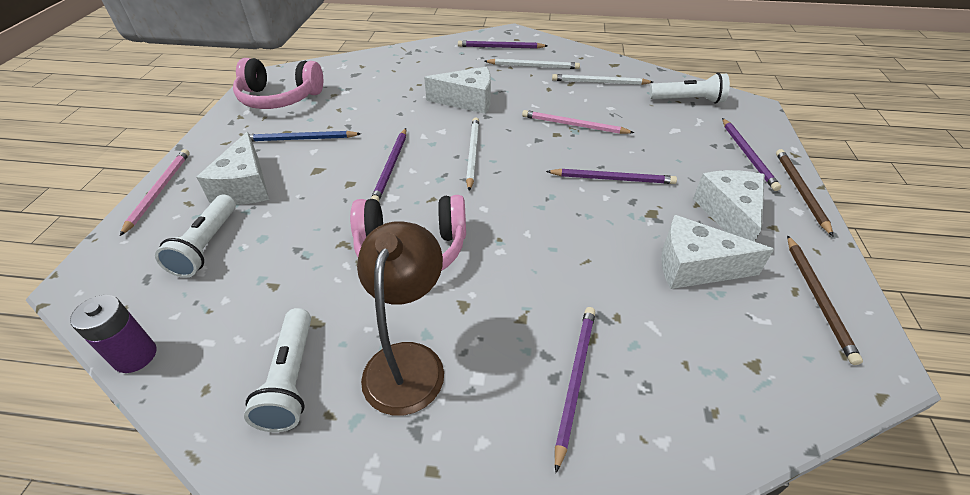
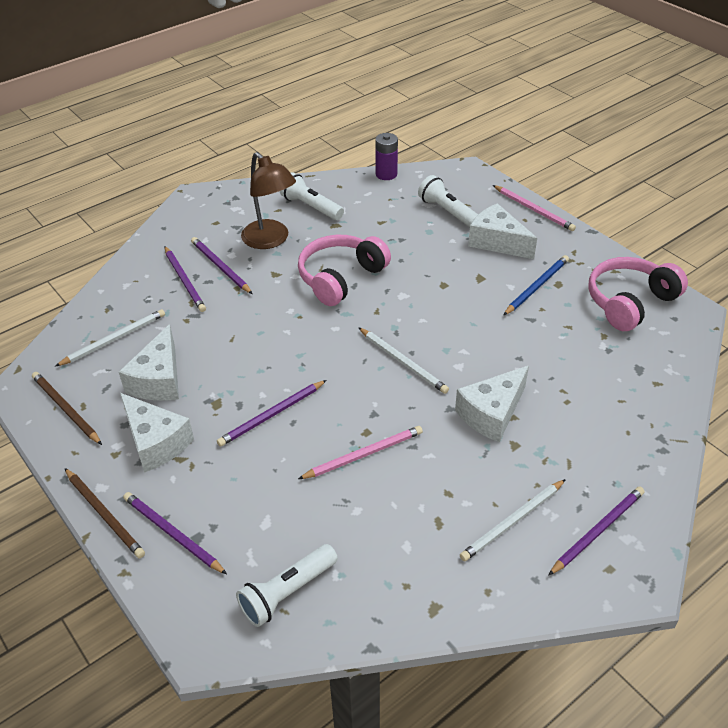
camera: 135 degrees right, 0 degrees up
(391, 167) = (439, 312): purple pencil -> purple pencil (220, 267)
(599, 82) = (411, 549): white pencil -> white pencil (114, 339)
(695, 266) = (158, 380): white cheese -> white cheese turned 135 degrees clockwise

